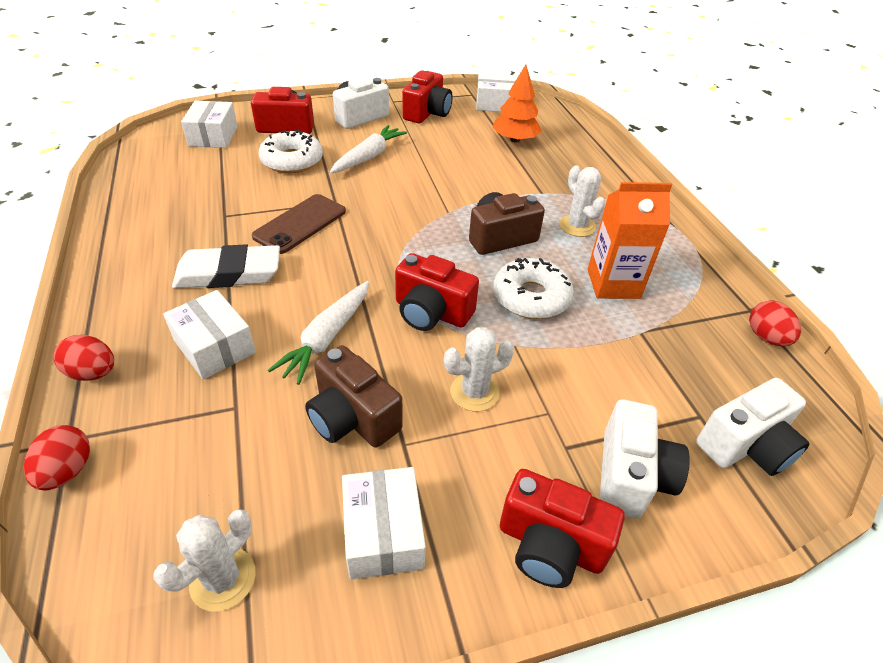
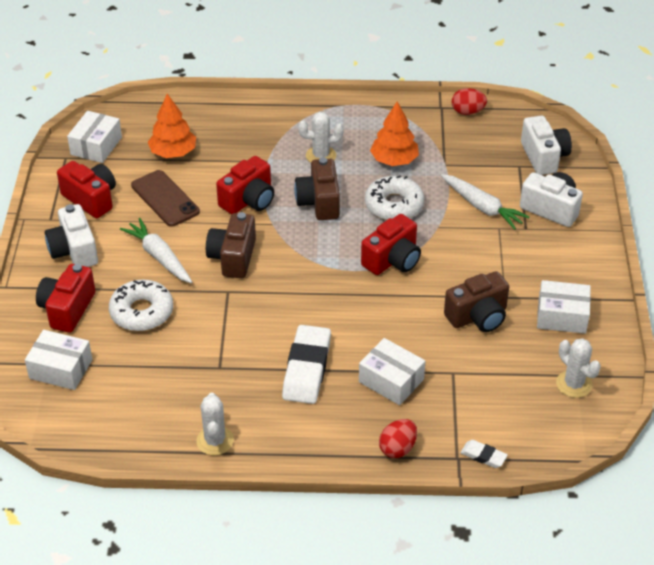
camera: 70 degrees left, 0 degrees up
(67, 471) = (483, 456): red egg -> white eraser
(214, 346) = (391, 380): white box -> white box turned 60 degrees clockwise
(300, 224) = (253, 318): brown phone -> brown phone (165, 199)
(327, 338) = (401, 319): white carrot -> white carrot (482, 207)
(385, 196) = (233, 257): none -> brown camera
(474, 392) = (473, 256): white cactus -> white cactus (215, 441)
(550, 545) = (584, 253): red camera -> red camera (248, 200)
(613, 284) = (394, 160): orange carton -> orange tree

